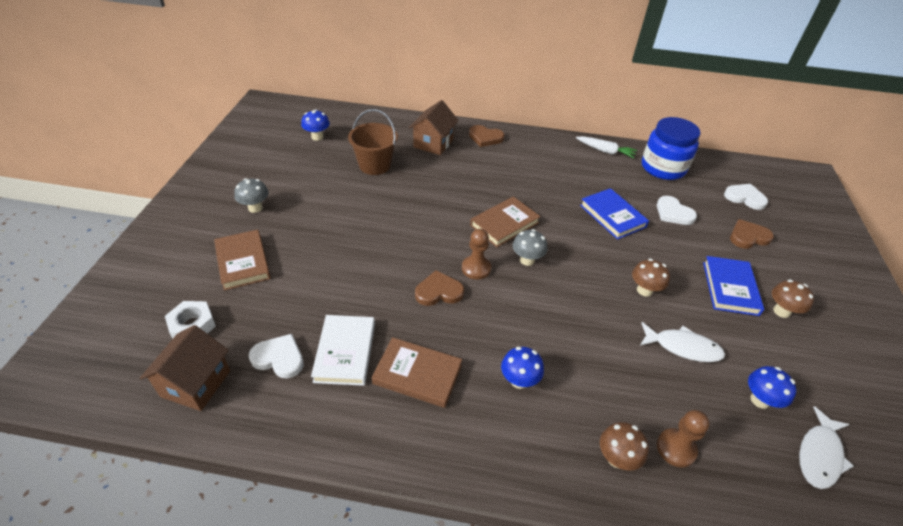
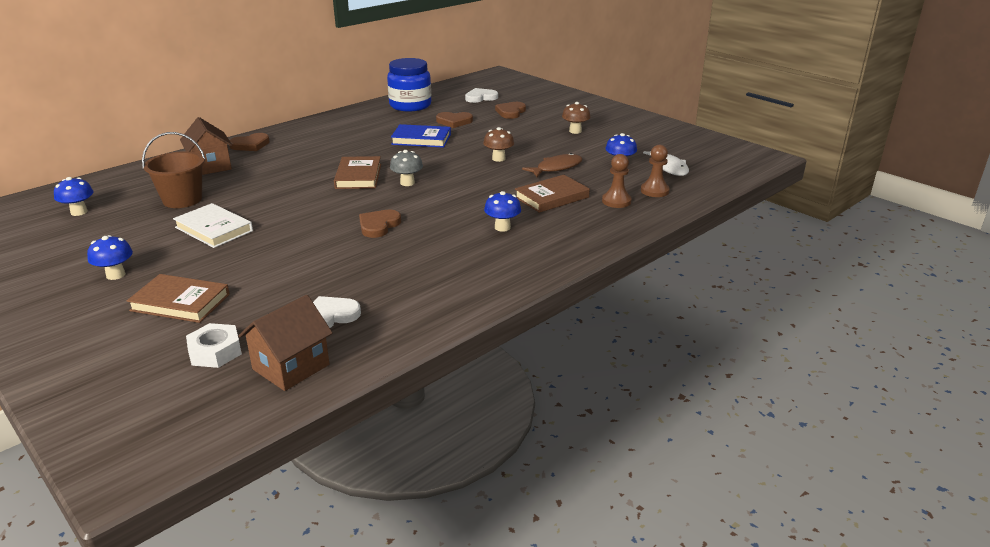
camera: 50 degrees left, 15 degrees down
(196, 383) = (291, 367): brown house -> brown house turned 75 degrees clockwise
(255, 208) = (115, 275): grey mushroom -> blue mushroom
(345, 352) = (373, 284): white book -> white book (214, 229)
(417, 374) = (441, 262): brown book -> brown book (551, 197)
(476, 268) = (381, 203): brown pawn -> brown pawn (654, 191)
(605, 151) = (357, 114): white carrot -> none
(616, 458) = (599, 220): brown mushroom -> none
(673, 213) = (454, 121): white heart -> brown heart
(683, 347) = (556, 168): white fish -> brown fish
(730, 288) = (538, 135): blue book -> none

